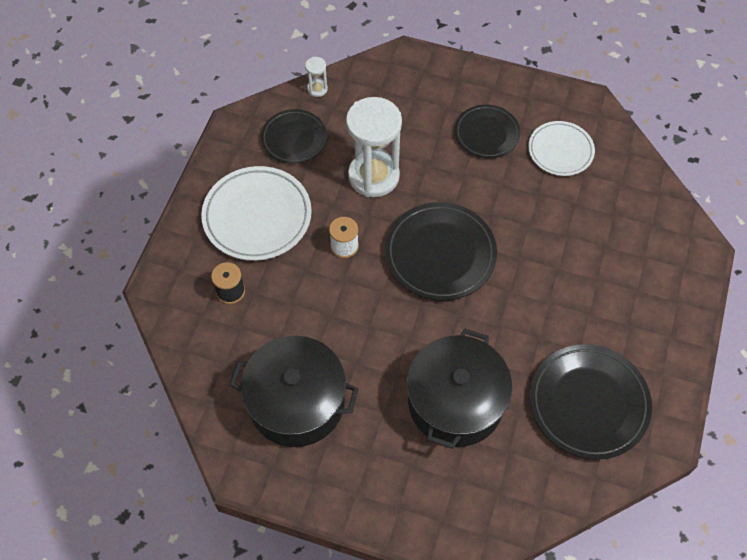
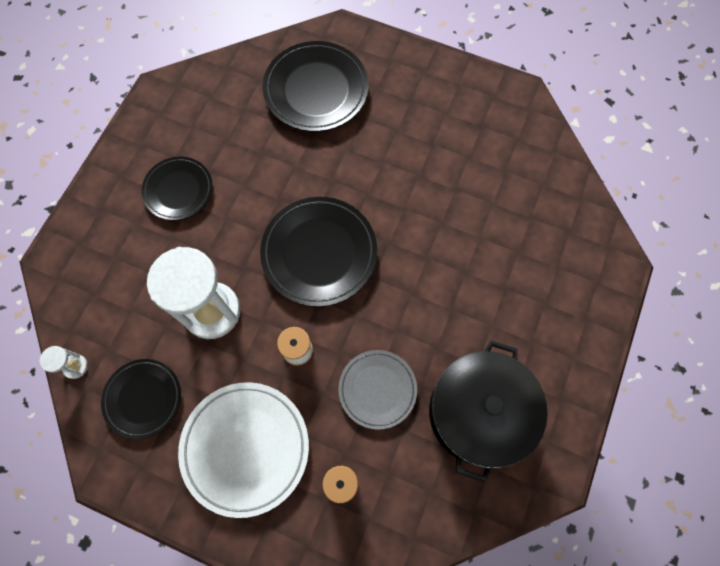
camera: 85 degrees left, 10 degrees up
(313, 314) = (377, 389): none -> grey plate
(455, 402) = (481, 258): black pot -> none
(560, 151) = (213, 125): white plate -> none
(588, 403) = (486, 146): black plate -> black plate (316, 90)

